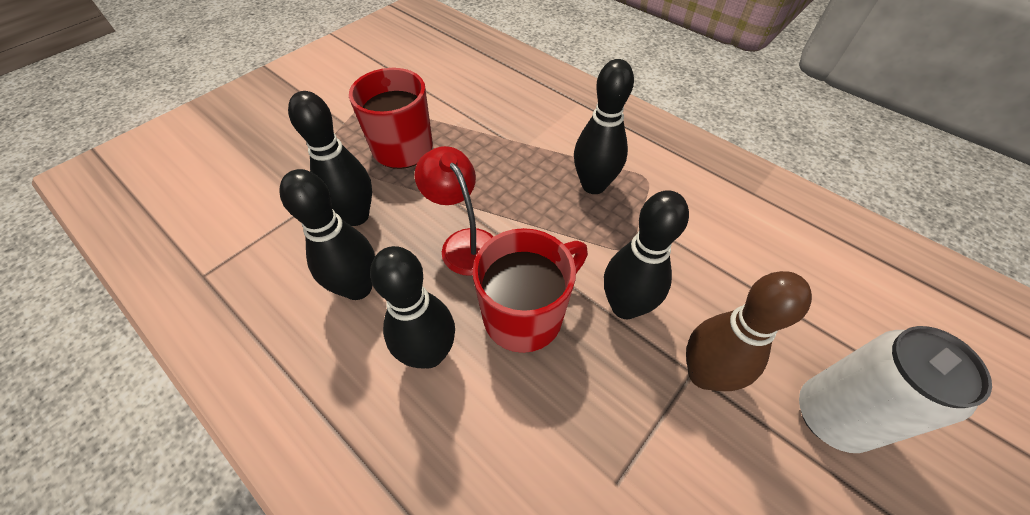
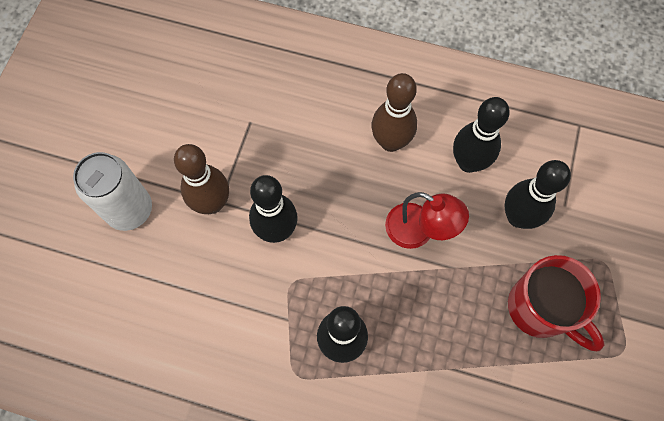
camera: 155 degrees right, 15 degrees up
(429, 353) = (390, 142): black bowling pin -> brown bowling pin
(525, 315) = (343, 193): red mug -> none

